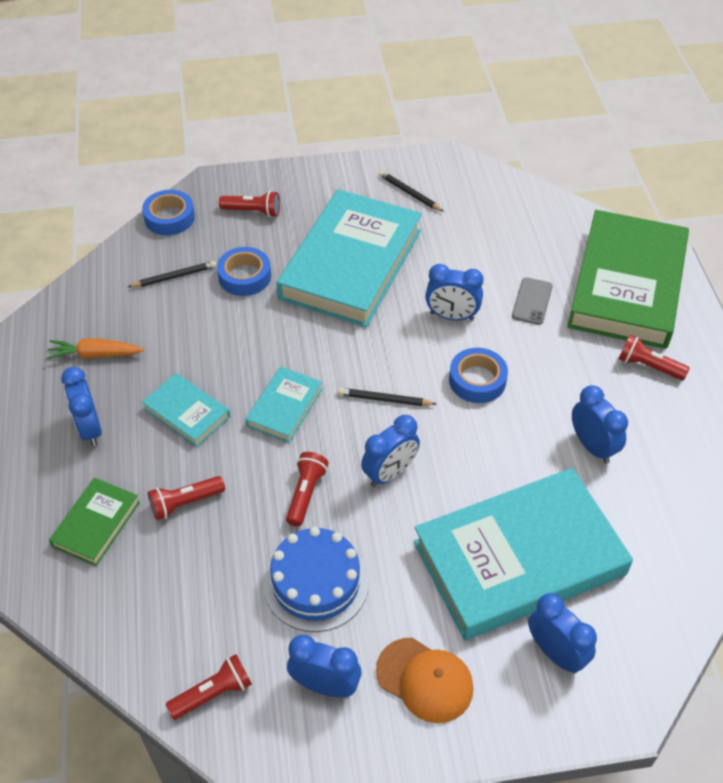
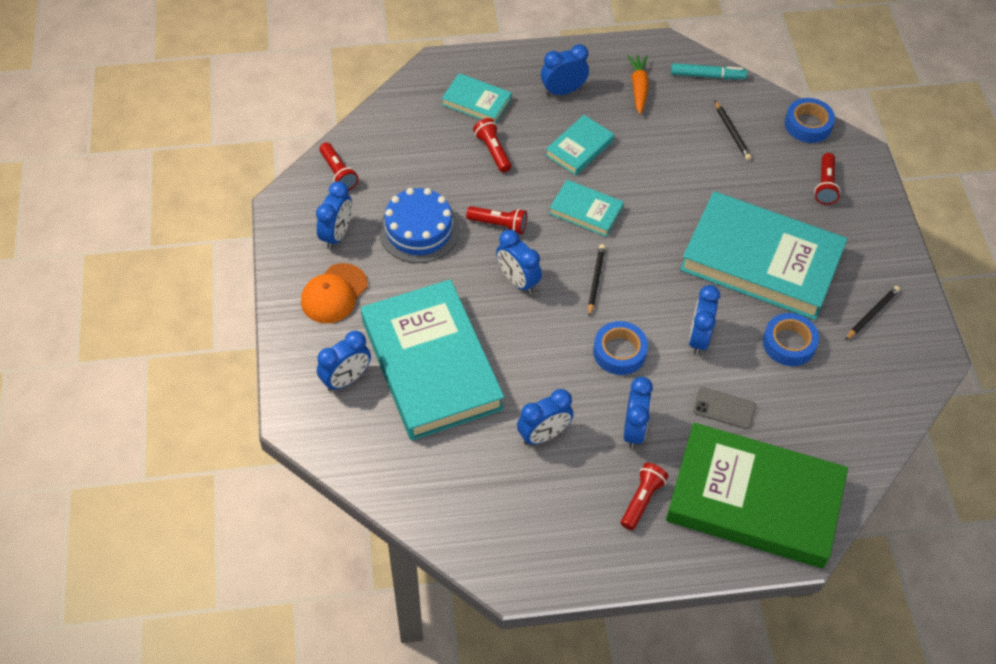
camera: 90 degrees right, 5 degrees up
(86, 293) = (707, 76): none -> turquoise marker
(96, 524) = (476, 102): green book -> turquoise book
(244, 276) = (737, 181): blue tape -> blue tape (789, 343)
(570, 370) = (634, 430): none -> blue clock

